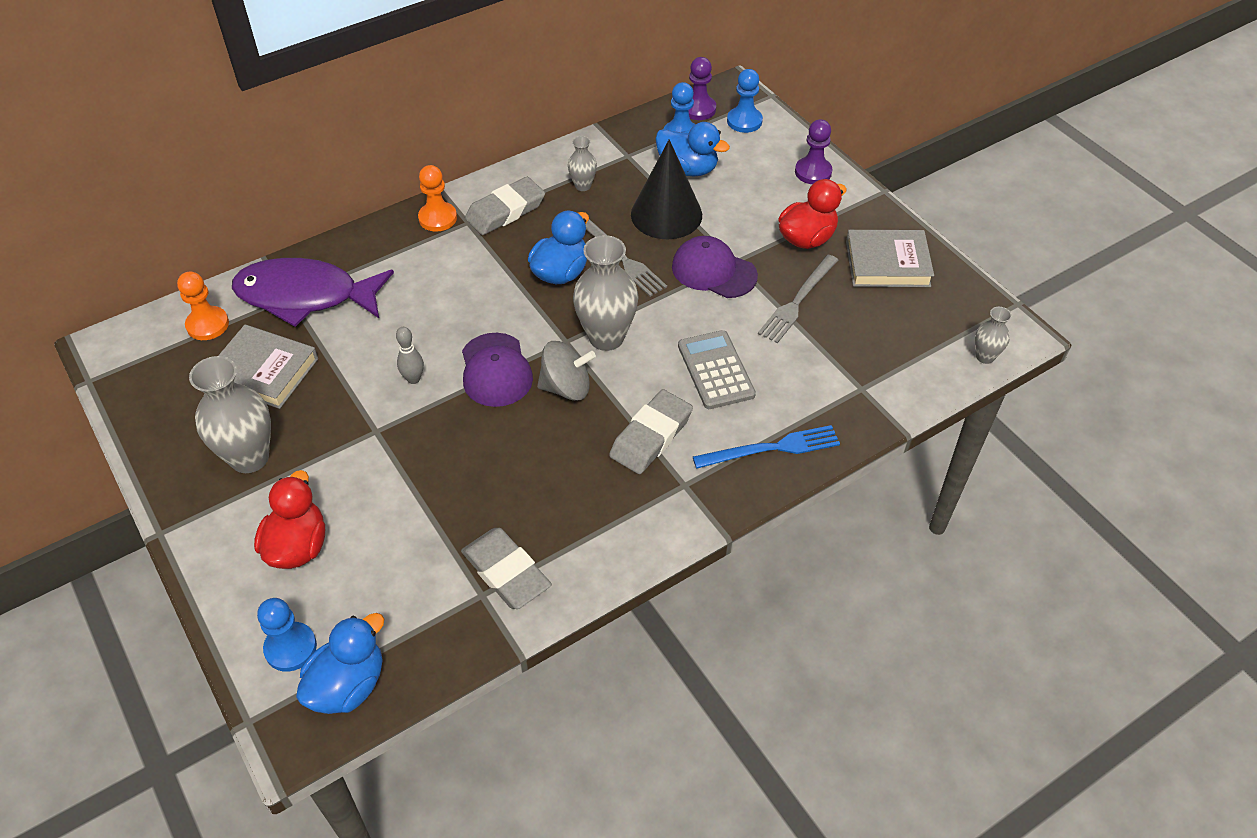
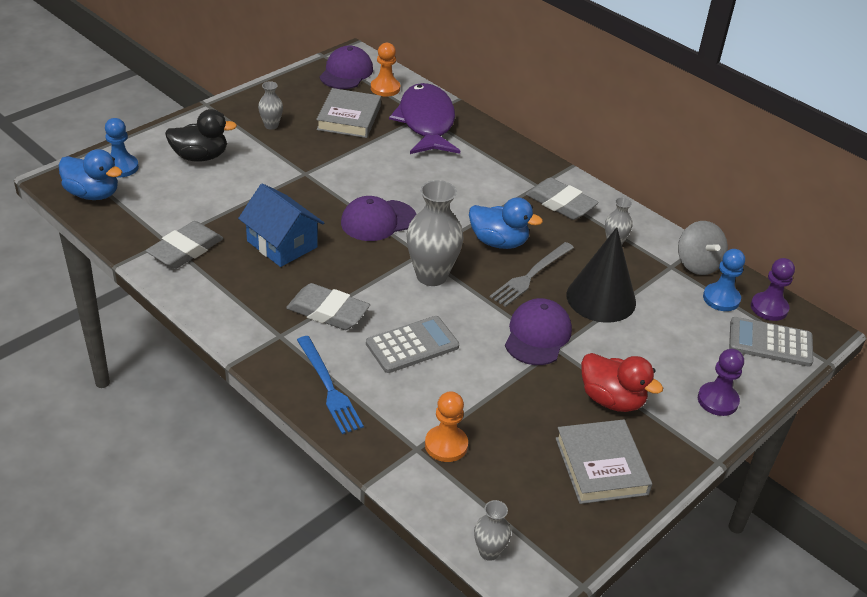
camera: 75 degrees right, 10 degrees down
(148, 360) = (346, 72): none -> purple cap
(249, 458) = (271, 125): grey vase -> grey vase, size x0.51
(297, 546) = (200, 157): red duck -> black duck
(413, 379) = (358, 182): grey bowling pin -> none
(437, 218) = (535, 170): orange pawn -> orange pawn (446, 445)
(518, 468) = (282, 244): none -> blue house
(566, 387) = (369, 259): grey spinning top -> grey spinning top (697, 264)
(688, 169) = (672, 307): blue duck -> none
(744, 121) = (770, 343): blue pawn -> grey calculator
(798, 301) = (519, 396): grey fork -> none

